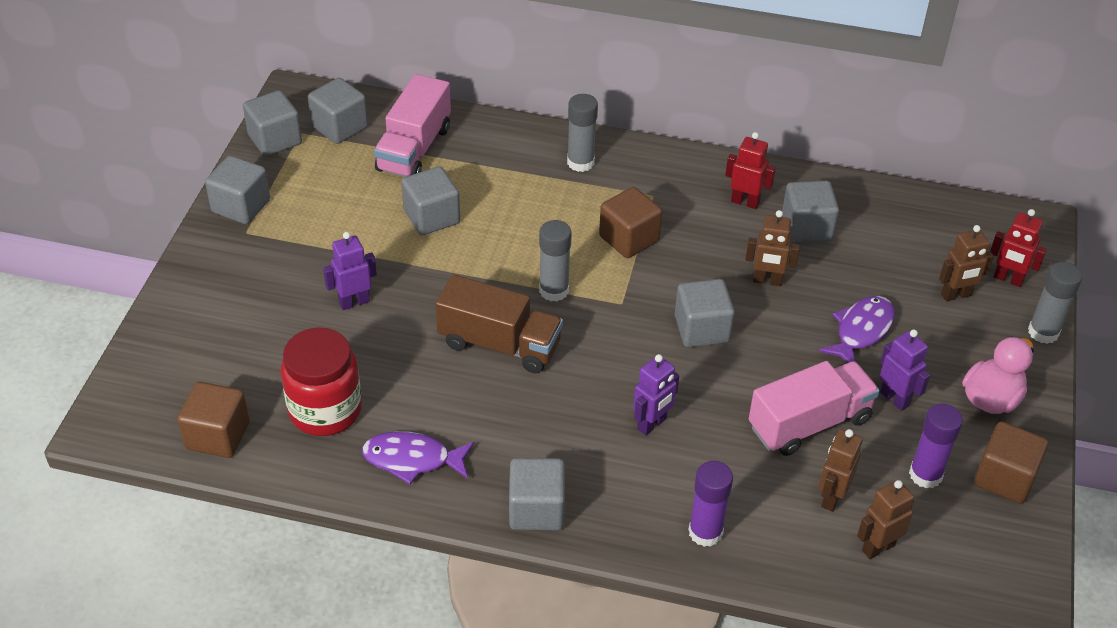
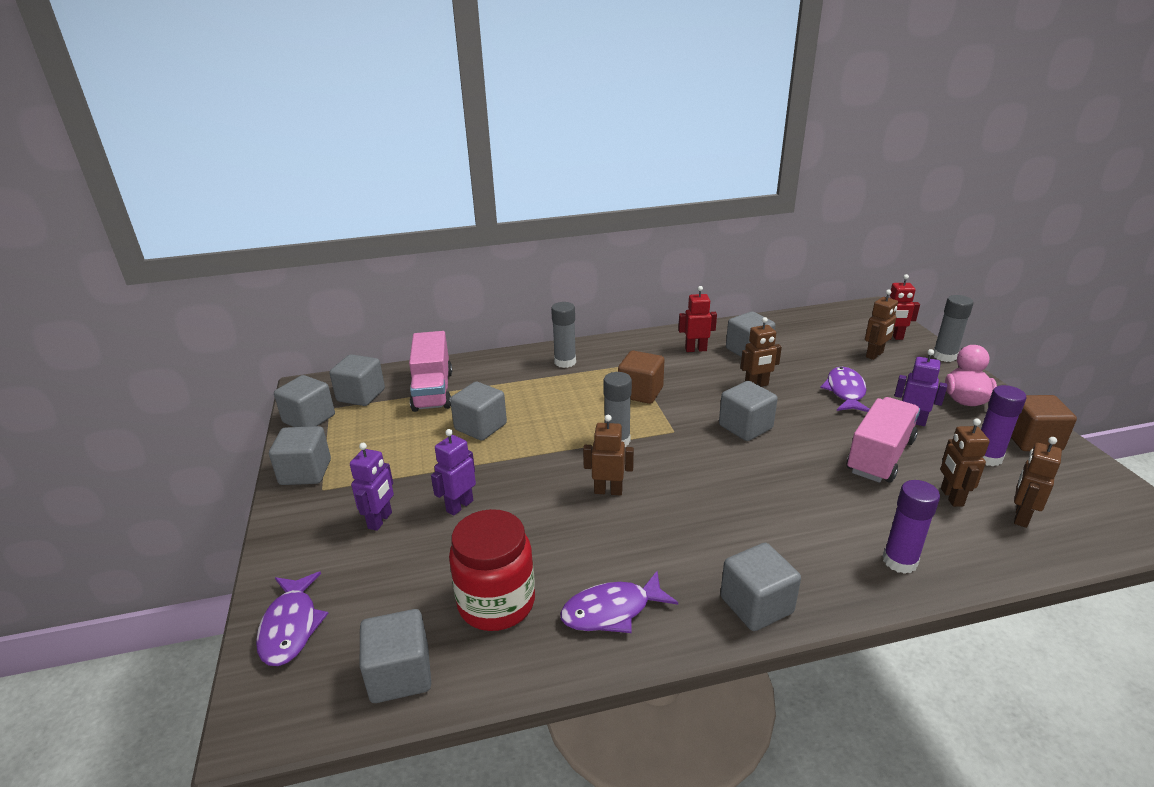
camera: 25 degrees left, 15 degrees down
(159, 359) = (291, 626): none -> purple fish
(218, 436) = (400, 674): brown cube -> grey cube
(499, 344) = (608, 491): brown truck -> brown robot
(652, 424) = (777, 500): purple robot -> purple robot (380, 520)

